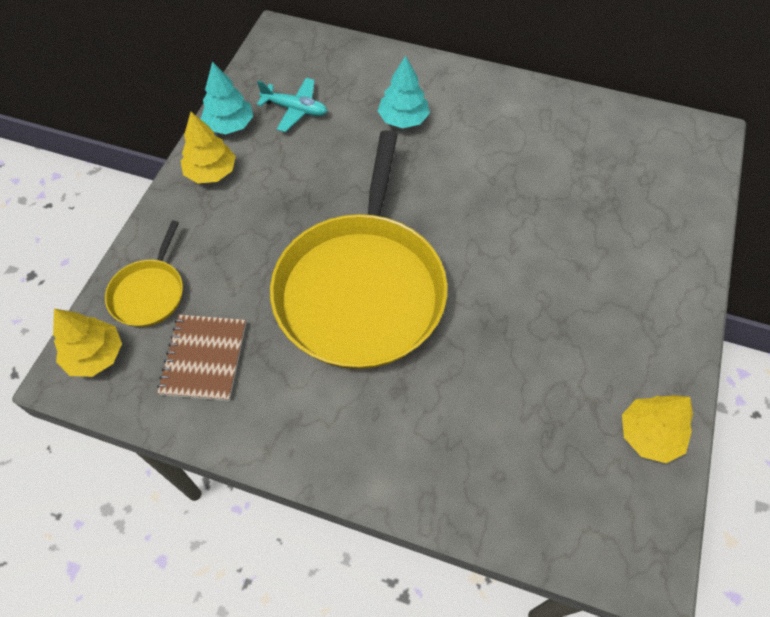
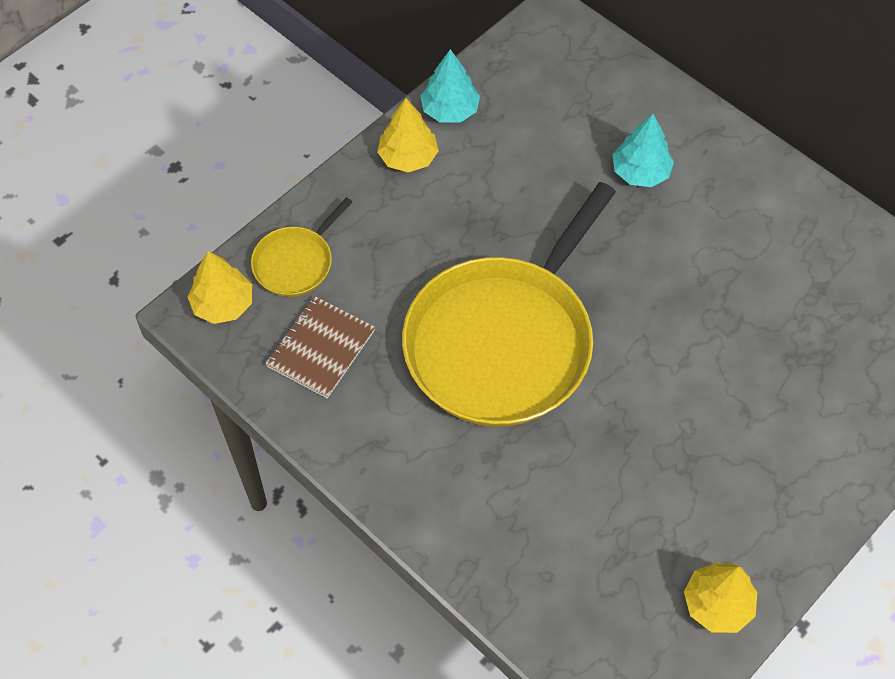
camera: 25 degrees right, 0 degrees up
(295, 109) = (527, 117): turquoise plane -> none

